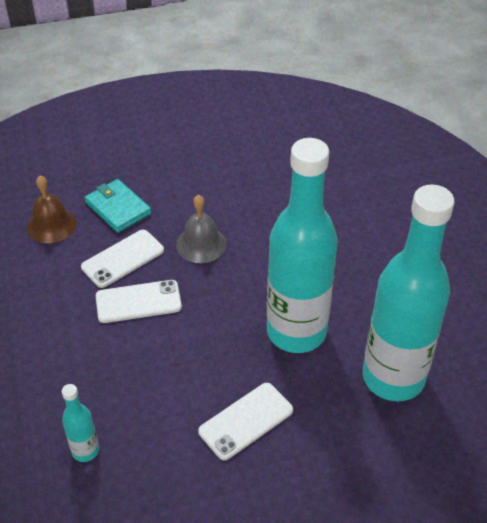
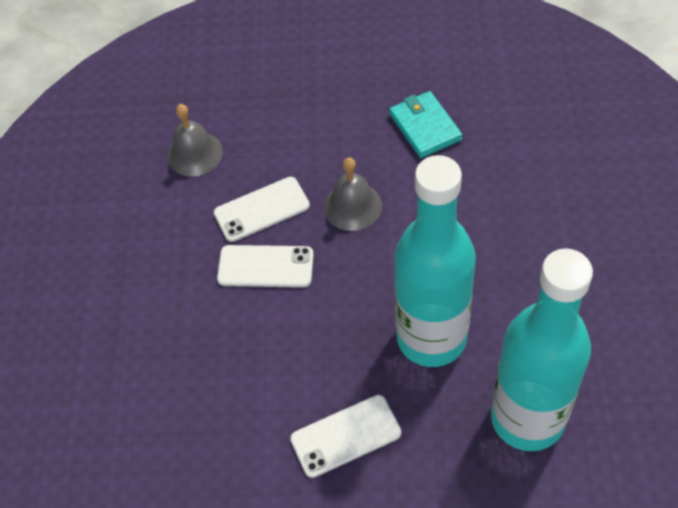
camera: 20 degrees right, 10 degrees up
(51, 225) = (195, 153): brown bell -> grey bell
(85, 451) = (168, 434): turquoise bottle -> none
(118, 208) = (271, 144): turquoise wallet -> turquoise wallet (425, 127)

